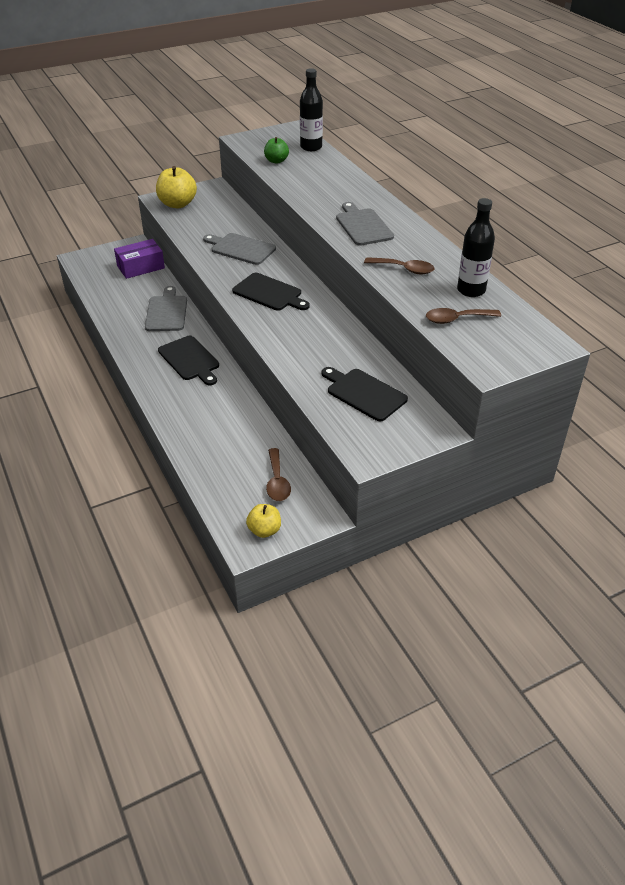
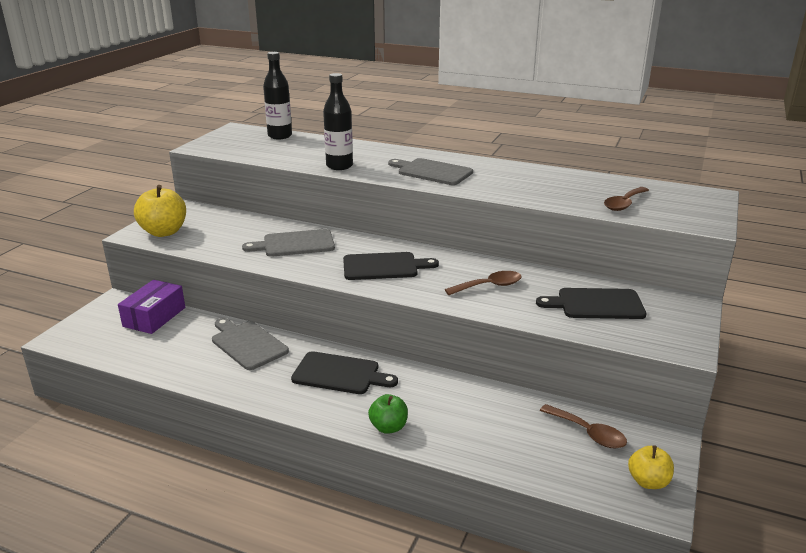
camera: 40 degrees left, 15 degrees down
(276, 161) = (265, 152): green apple -> green apple (388, 427)
(404, 269) = (522, 187): brown spoon -> brown spoon (489, 286)
(471, 290) = (594, 183): black bottle -> black bottle (339, 166)

